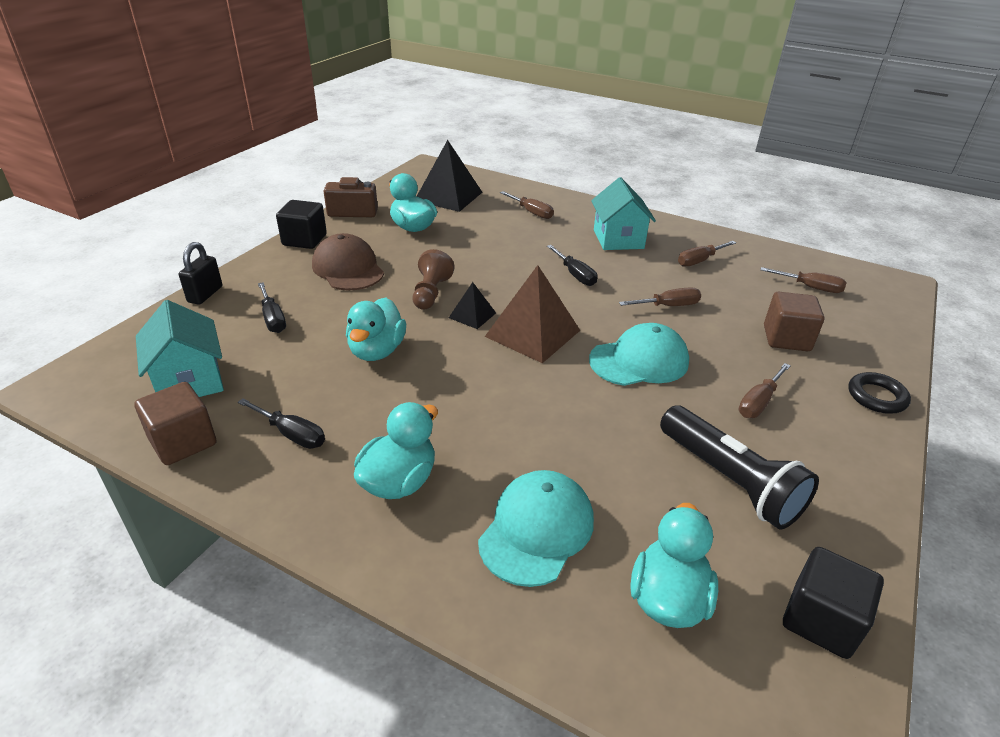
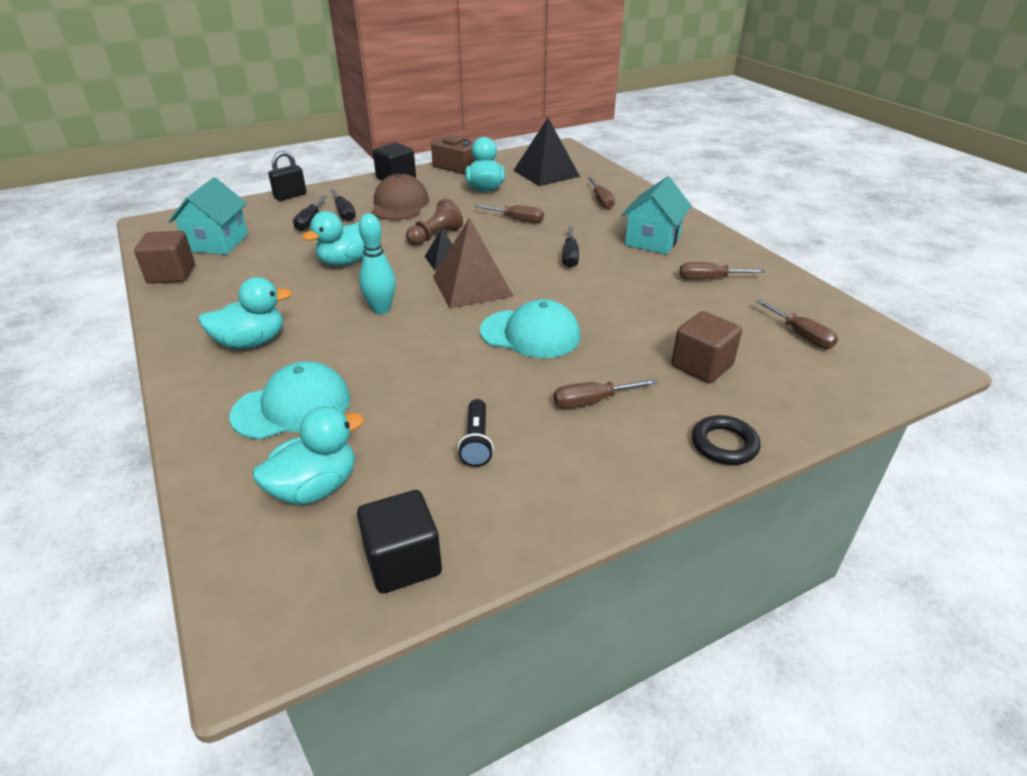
camera: 35 degrees right, 0 degrees up
(291, 434) = (230, 292): black screwdriver -> black screwdriver (344, 213)
(482, 389) = (381, 309): none -> turquoise bowling pin
(668, 306) = (620, 304): brown screwdriver -> brown screwdriver (517, 220)
(729, 480) = (476, 442): black flashlight -> black flashlight, size x0.53

